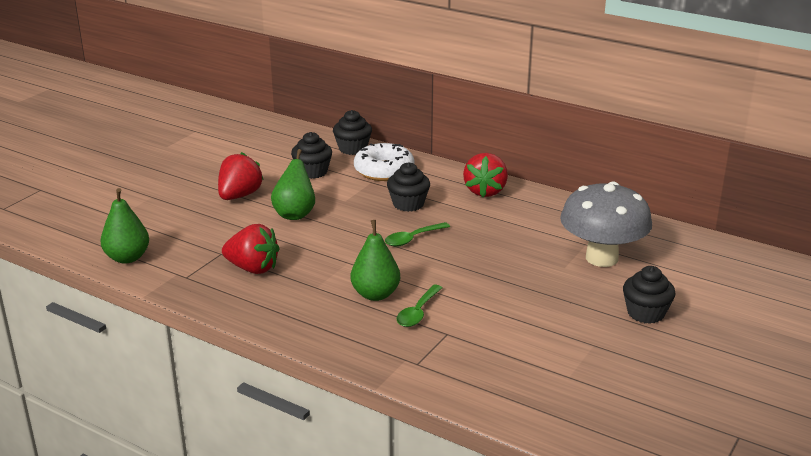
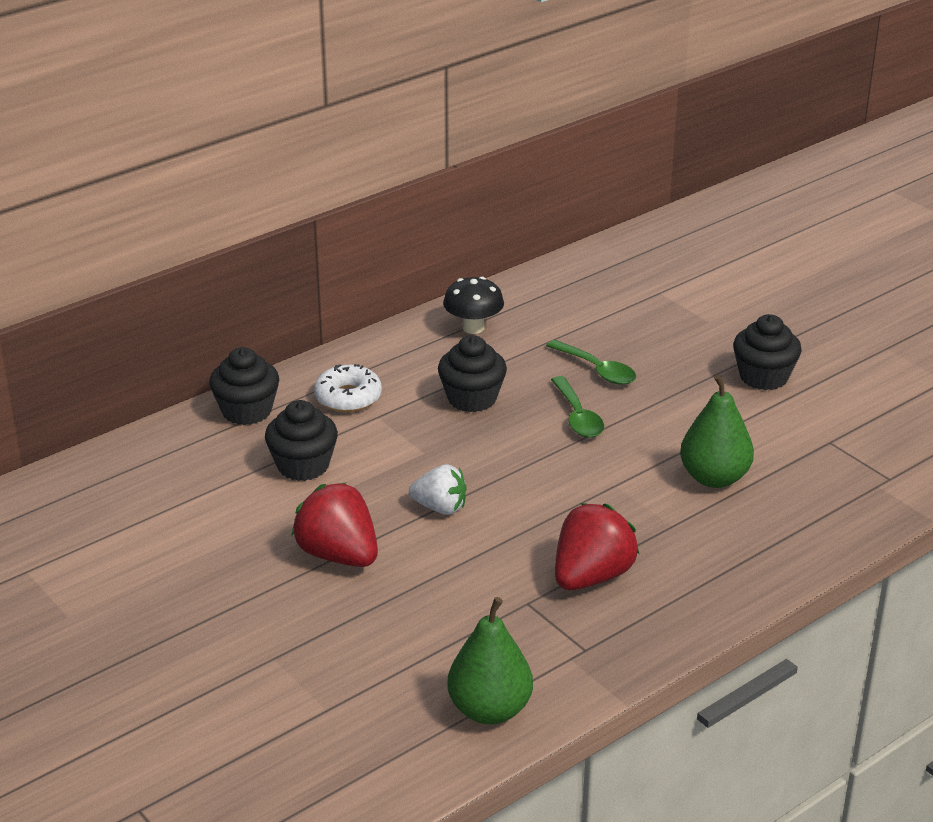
camera: 70 degrees left, 5 degrees up
(295, 214) = (440, 508): green pear -> white strawberry
(384, 170) = (348, 397): white donut -> white donut, size x0.66
(418, 312) = (773, 453): green spoon -> green spoon (597, 370)
(485, 191) = (473, 328): red strawberry -> black mushroom
(601, 258) = (699, 291): grey mushroom -> none
(645, 313) = (833, 297): black cupcake -> black cupcake (763, 377)

